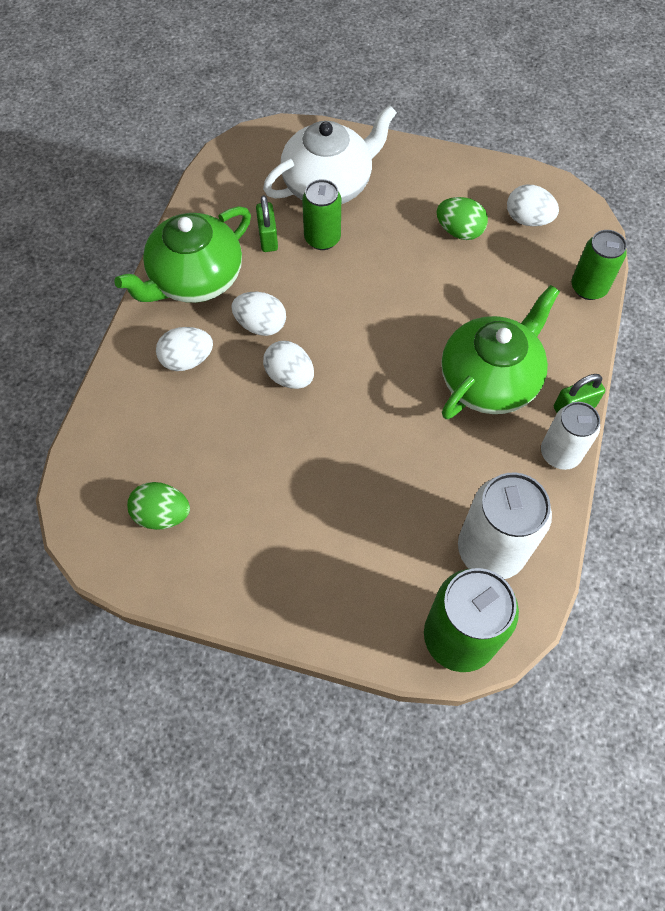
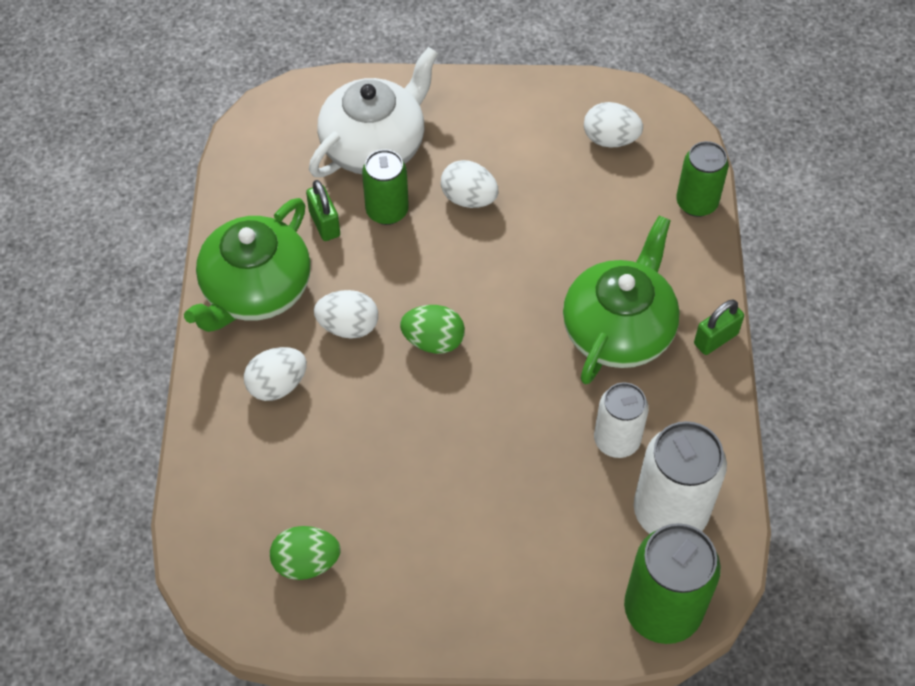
camera: 15 degrees left, 5 degrees down
(289, 376) = (399, 377): white egg -> white egg (469, 198)
(459, 231) = (538, 169): green egg -> green egg (433, 341)
(560, 453) = (714, 392): white can -> white can (616, 440)

